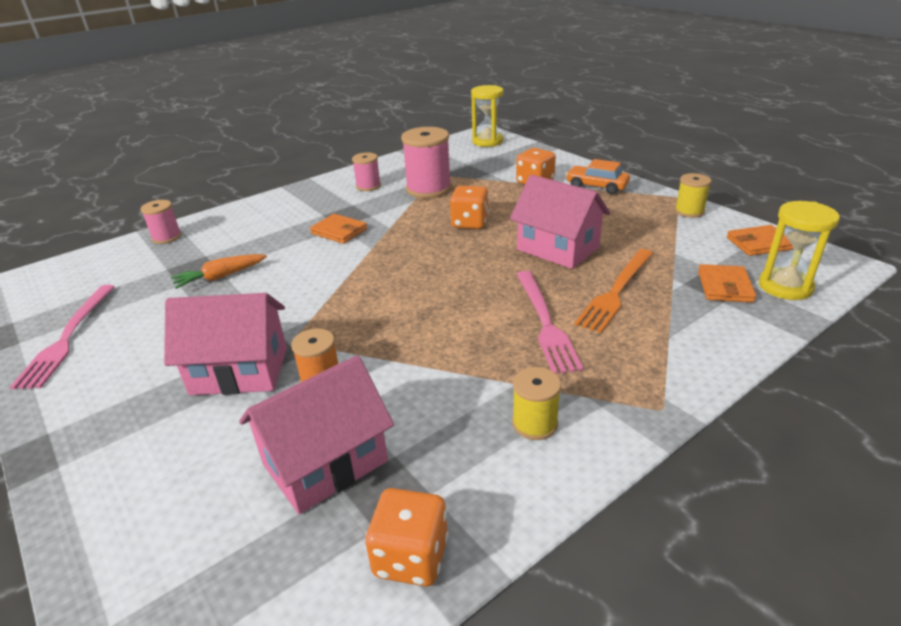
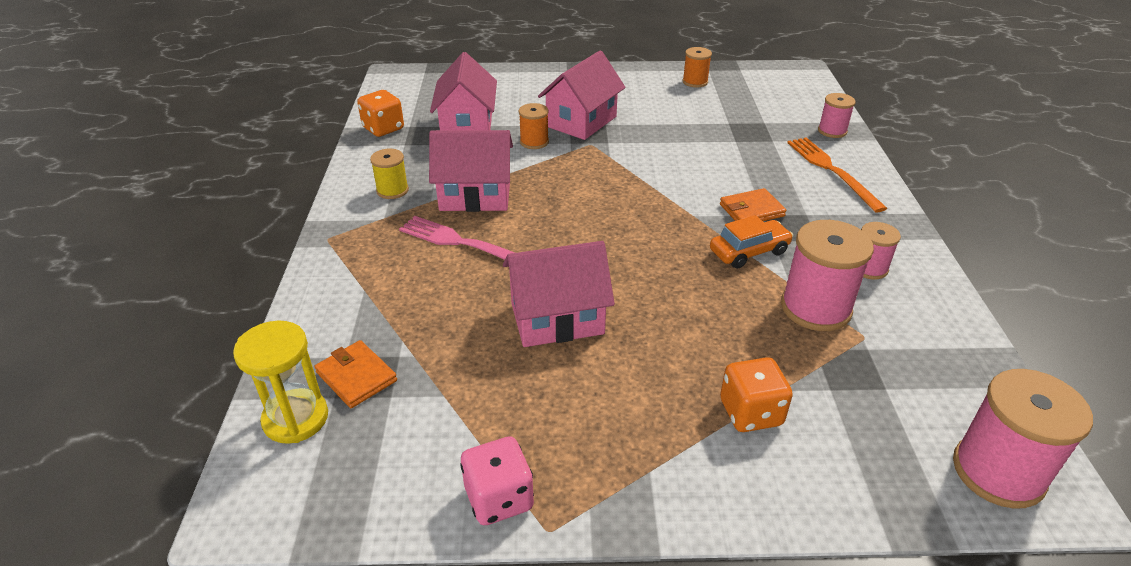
camera: 125 degrees right, 5 degrees up
(68, 338) = (695, 82): pink fork -> orange spool
(220, 277) = (721, 138): orange carrot -> none
(470, 223) = (682, 293): orange dice -> none
(471, 359) = (475, 196): none -> pink house
(487, 141) = (998, 472): yellow hourglass -> pink spool
(596, 186) = (673, 467): orange car -> orange car (749, 251)
(616, 291) = (447, 305): orange fork -> orange fork (832, 171)
(689, 211) = (499, 498): yellow spool -> pink dice
(759, 243) = (362, 485): orange wallet -> none

